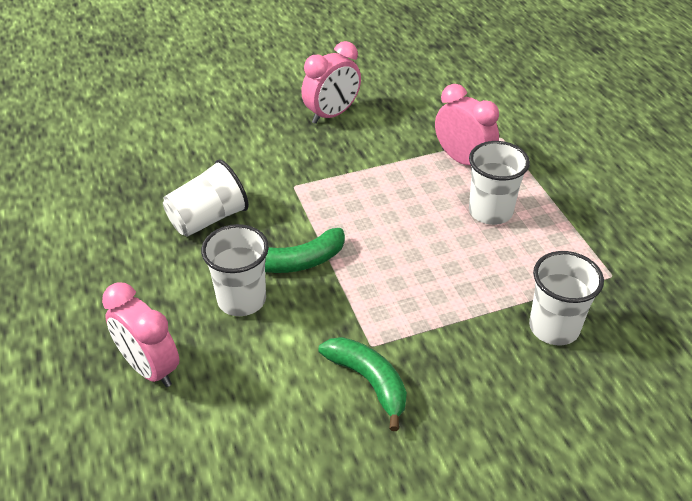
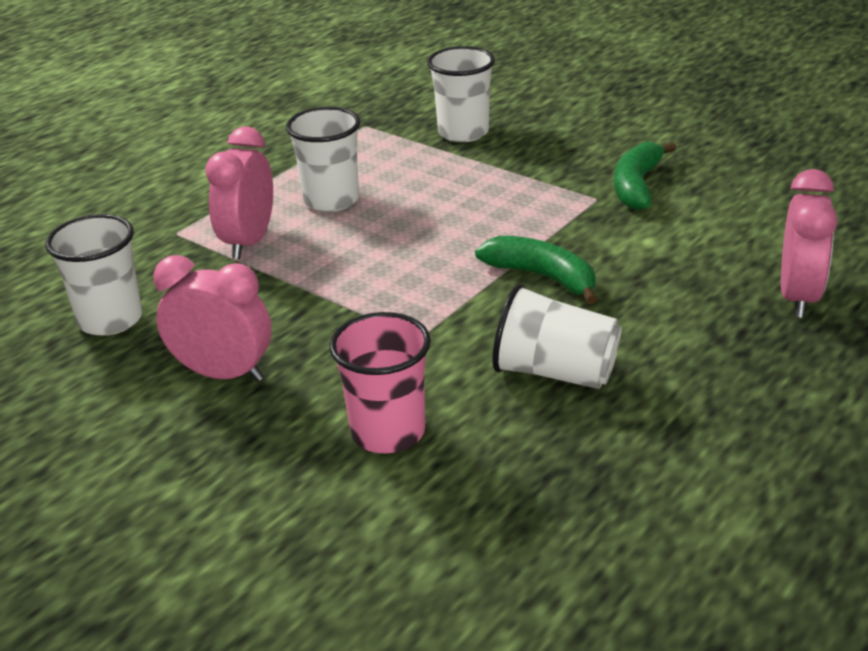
camera: 120 degrees left, 10 degrees down
(230, 146) = (388, 432): none -> pink cup
(241, 299) = (642, 287): white cup -> white cup (110, 320)

